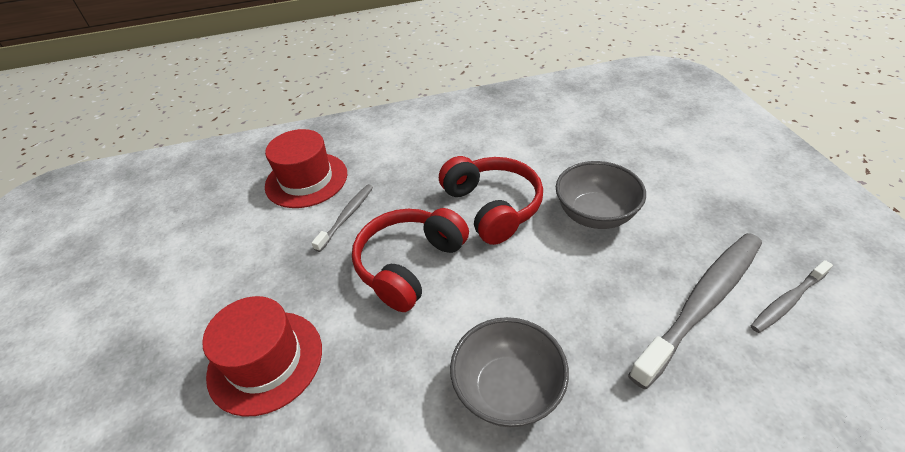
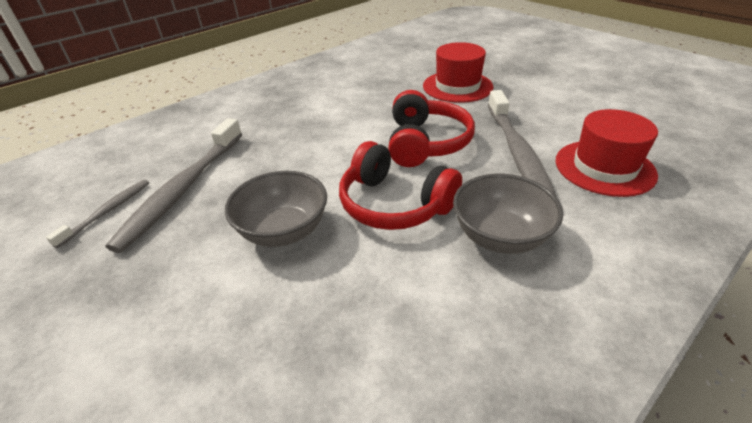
camera: 150 degrees right, 5 degrees down
(347, 216) = (518, 154): grey toothbrush -> grey toothbrush, size x1.95
(508, 389) = (313, 115): grey bowl -> grey bowl (500, 236)

